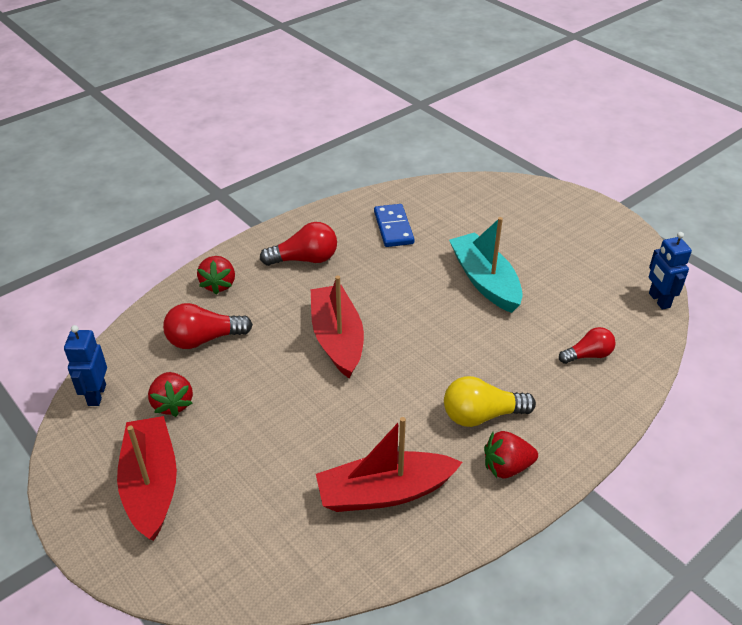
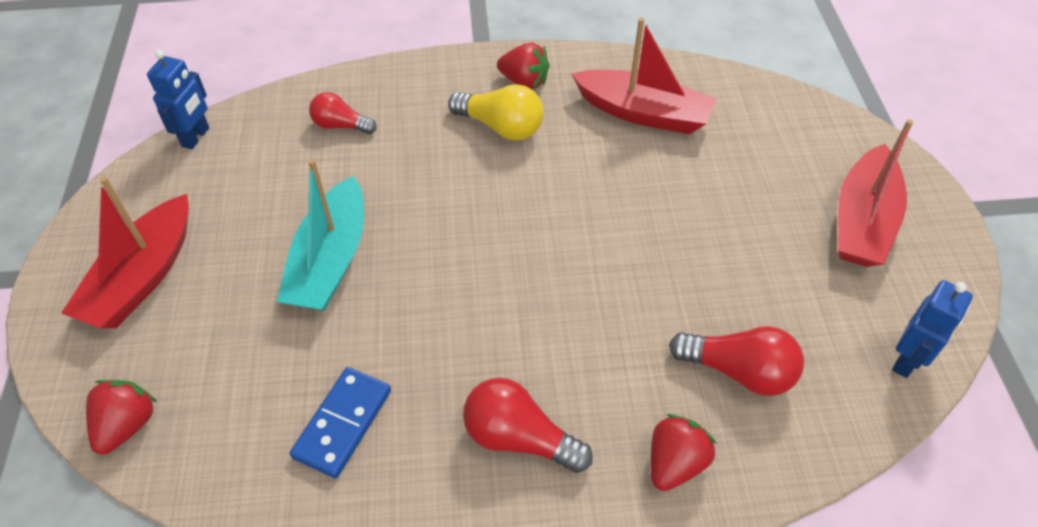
camera: 145 degrees left, 10 degrees up
(173, 404) = (812, 298): red strawberry -> red strawberry (127, 425)
(337, 339) = (572, 280): red boat -> red boat (142, 277)

